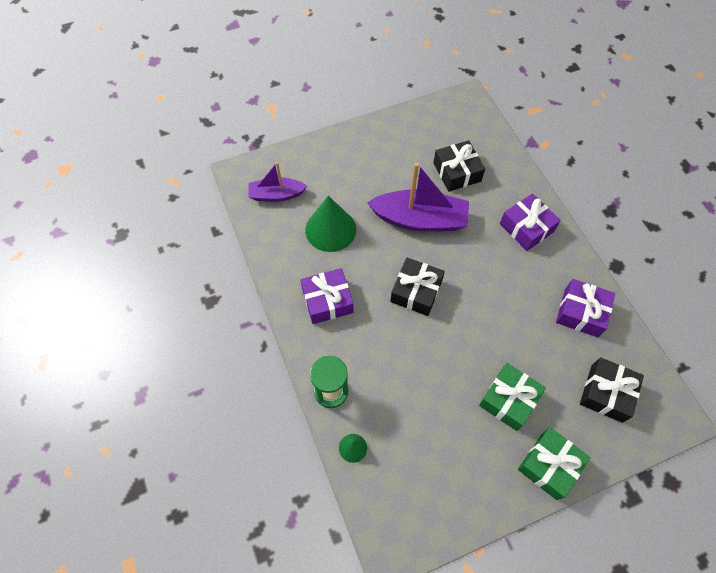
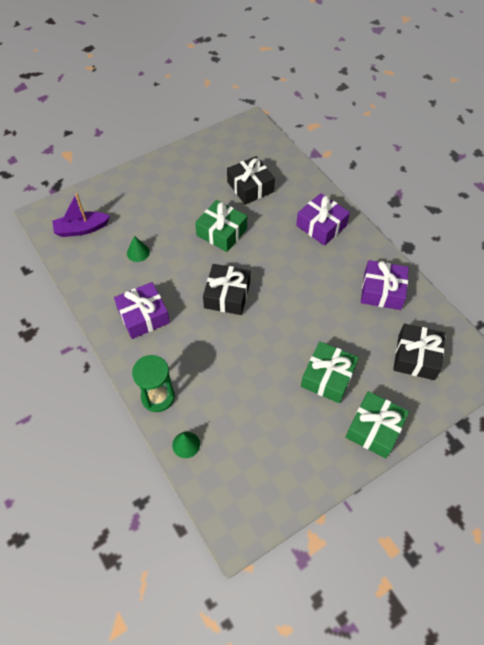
camera: 10 degrees left, 5 degrees down
(330, 229) = (138, 252): green cone -> green cone, size x0.47
(420, 219) = (222, 232): purple boat -> green gift

